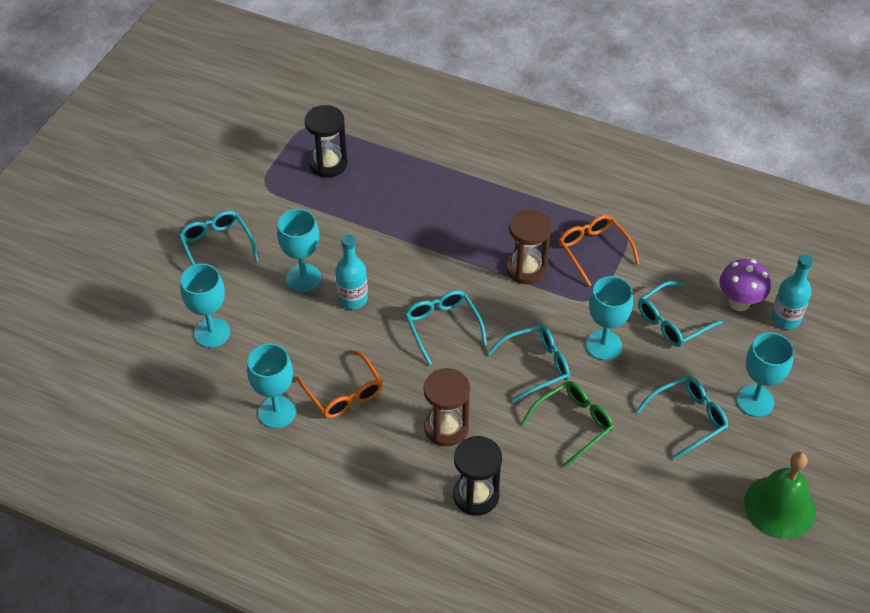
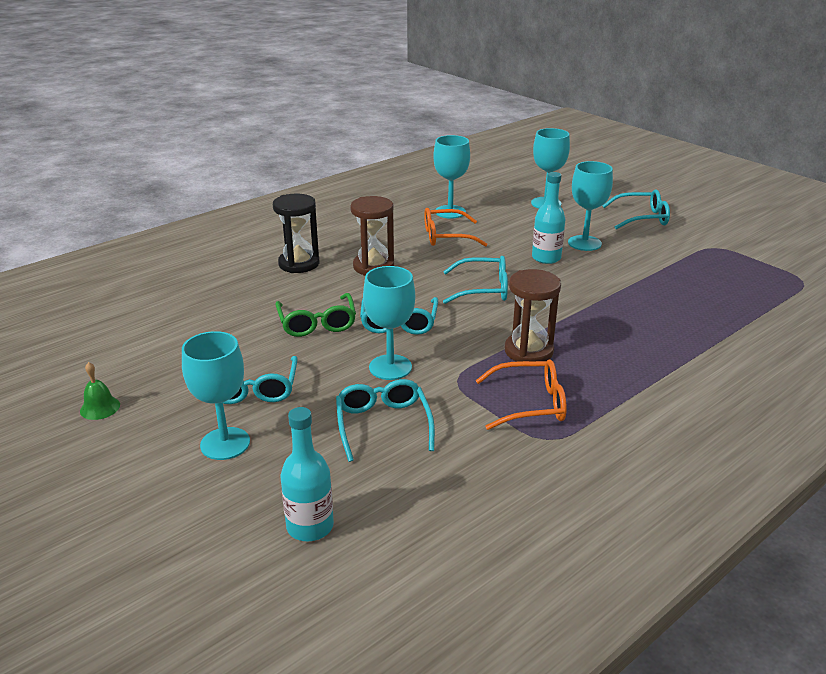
camera: 115 degrees right, 20 degrees down
(328, 164) = (738, 280): black hourglass -> none
(739, 302) = (368, 492): purple mushroom -> none
(779, 507) = (100, 408): green bell -> green bell, size x0.47

